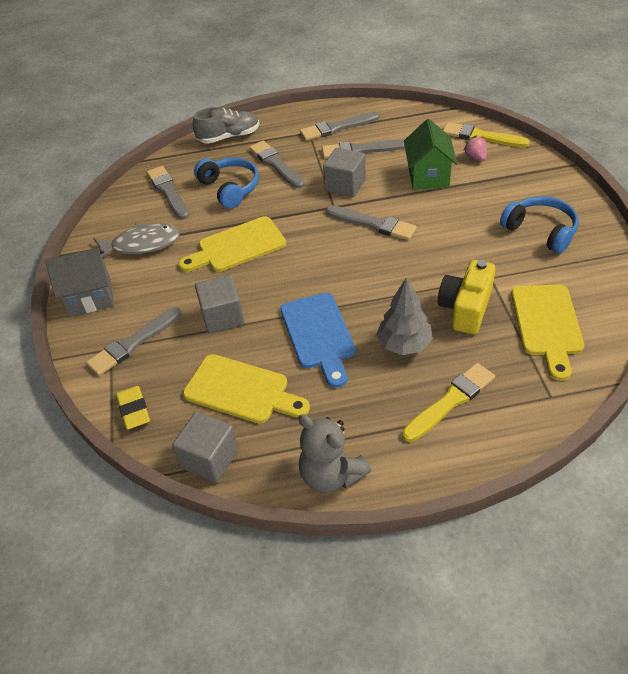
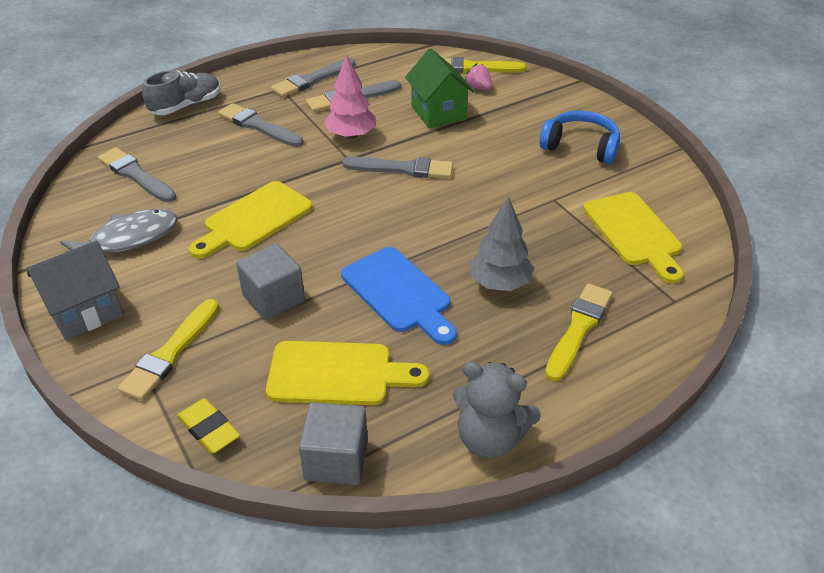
camera: 25 degrees left, 5 degrees down
(133, 343) = (171, 352): grey brush -> yellow brush
(229, 188) = (214, 160): blue headphones -> none
(345, 185) = (351, 135): grey cube -> pink tree
(465, 308) = (545, 234): yellow camera -> none

